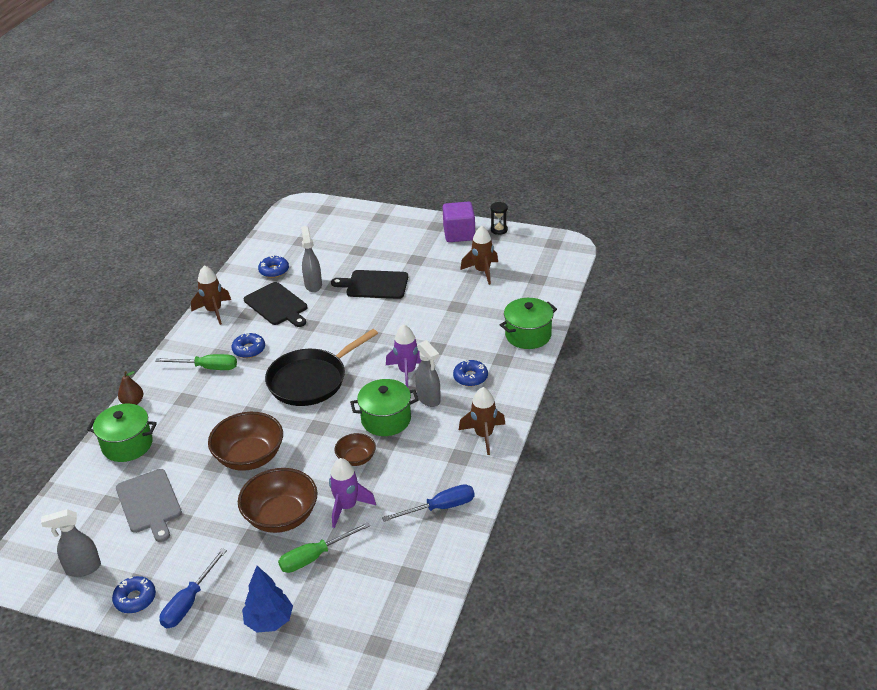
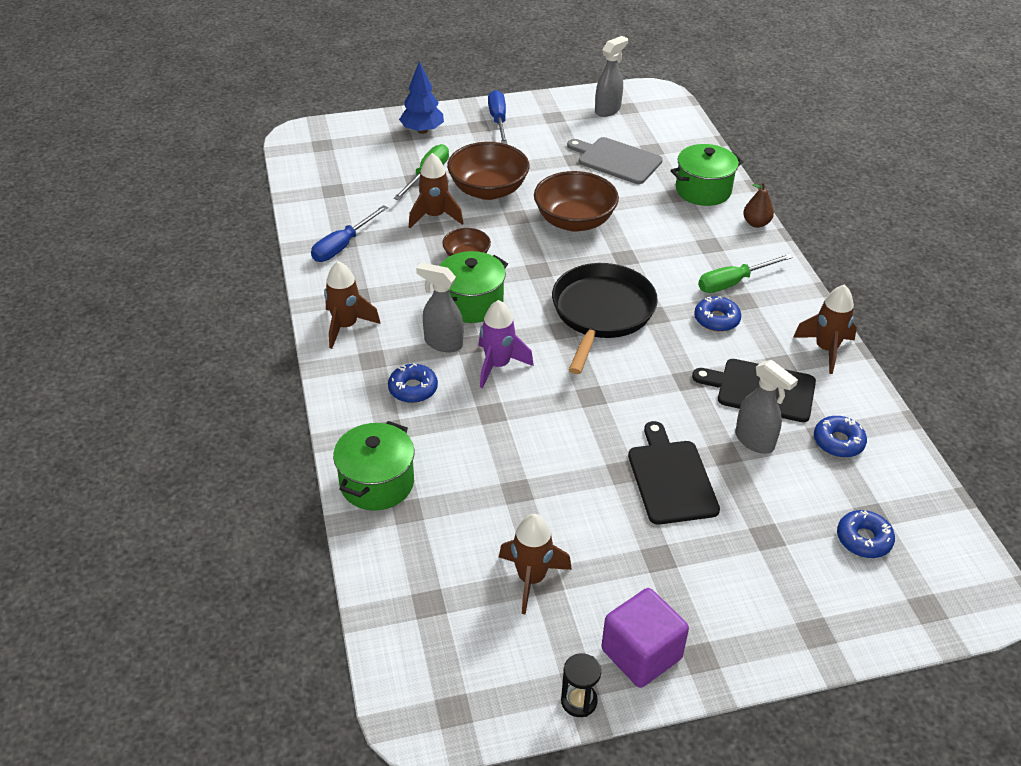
camera: 145 degrees right, 5 degrees up
(135, 599) = (542, 109): blue donut -> blue donut (863, 539)
(347, 507) = (434, 216): purple rocket -> brown rocket
(374, 285) = (671, 478): black cutting board -> black cutting board turned 75 degrees counterclockwise

